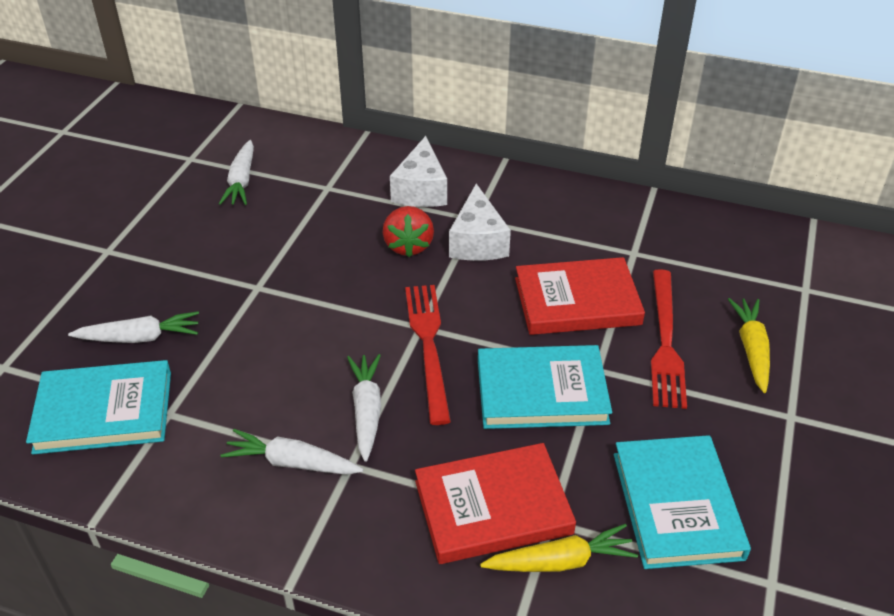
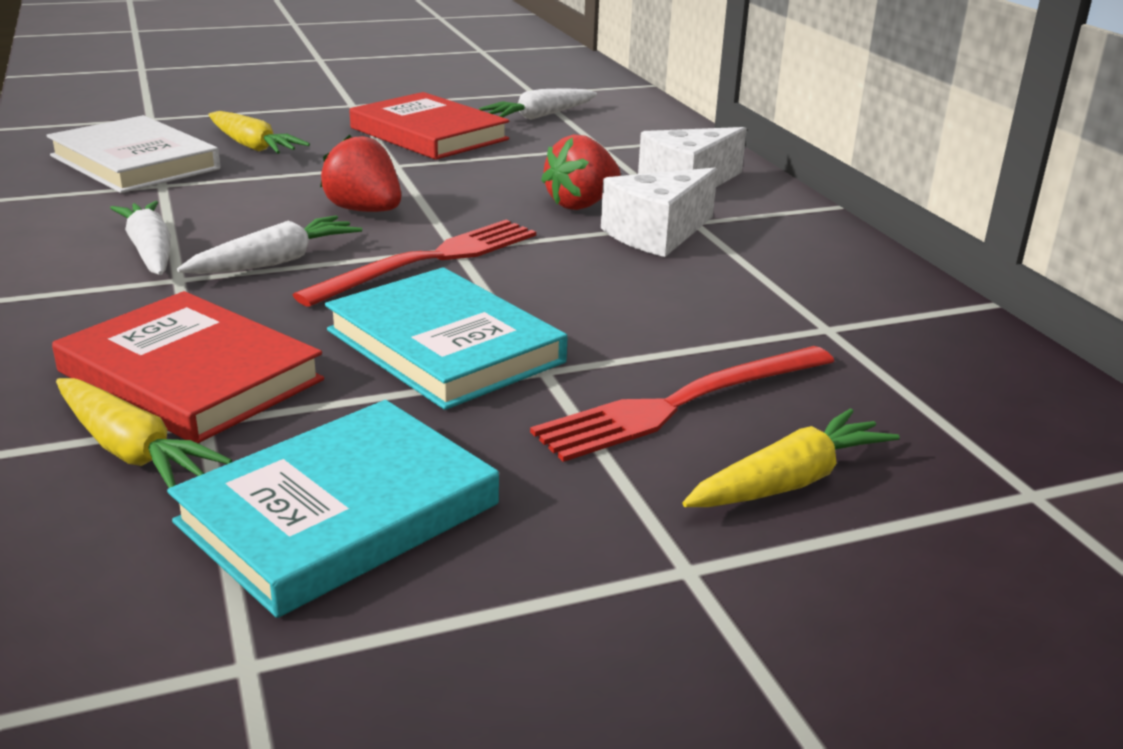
camera: 50 degrees right, 15 degrees down
(104, 412) = (135, 162): turquoise book -> white book
(140, 337) = (252, 146): white carrot -> yellow carrot
(324, 337) = (364, 211): none -> red strawberry
(577, 301) = (656, 319): red book -> red book (429, 134)

